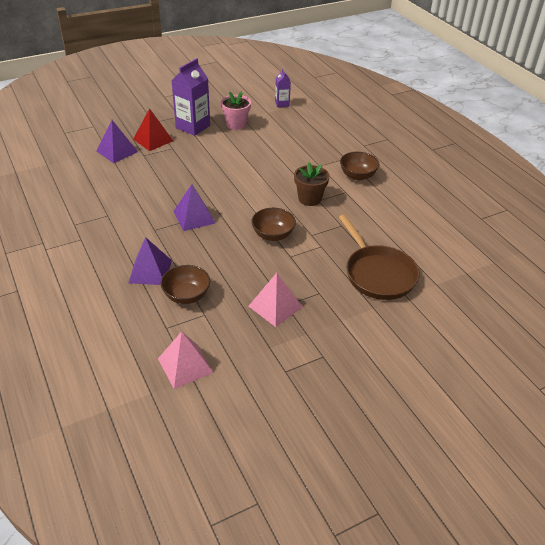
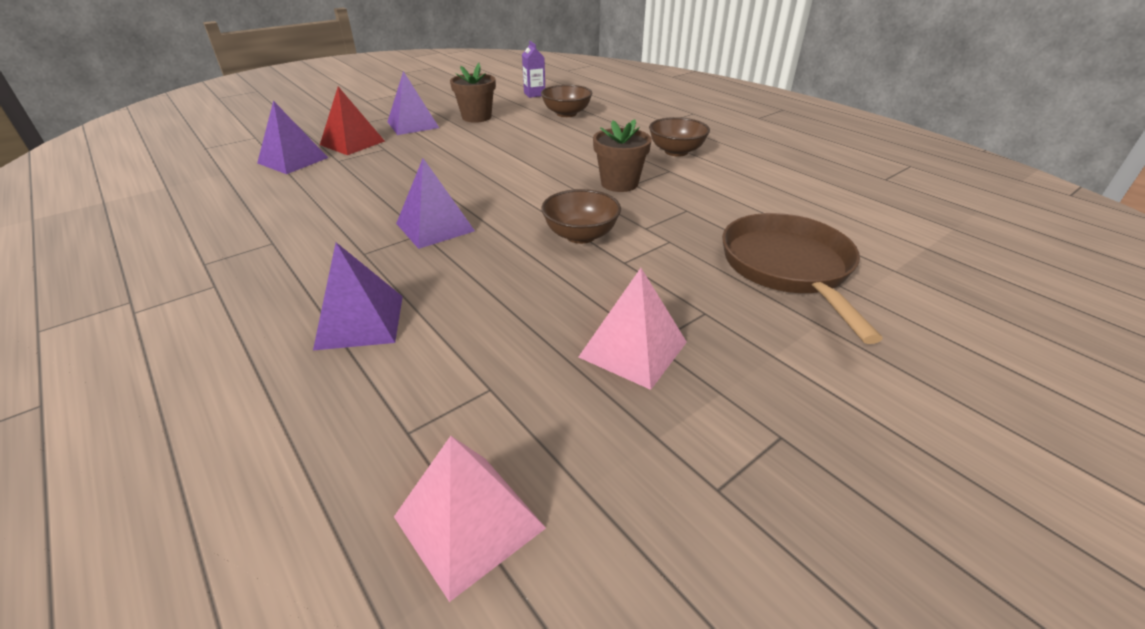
camera: 10 degrees left, 5 degrees down
(186, 295) = (443, 356): brown bowl -> brown bowl (566, 114)
(193, 127) = (413, 125): purple carton -> purple pyramid
(236, 124) = (476, 117): pink flower pot -> brown flower pot
(377, 274) = (788, 268): brown pan -> brown pan turned 150 degrees counterclockwise

